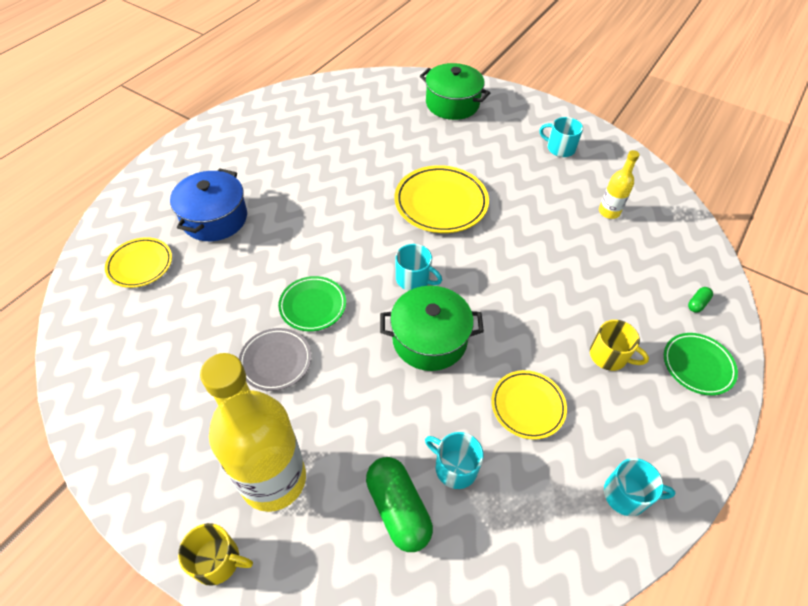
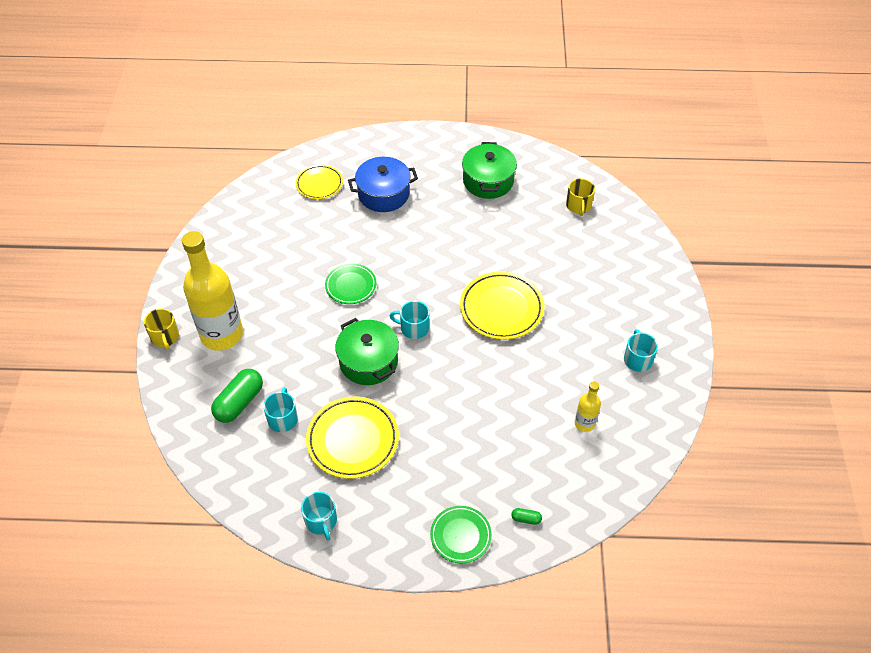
camera: 60 degrees right, 0 degrees up
(276, 361) = (297, 291): grey plate -> none
(414, 279) = (413, 328): turquoise mug -> turquoise mug turned 105 degrees clockwise
(452, 104) = (627, 261): green pot -> green pot (488, 181)
(527, 406) = (353, 440): yellow plate -> yellow plate, size x1.61
(609, 356) = (429, 474): yellow mug -> yellow mug (578, 206)

